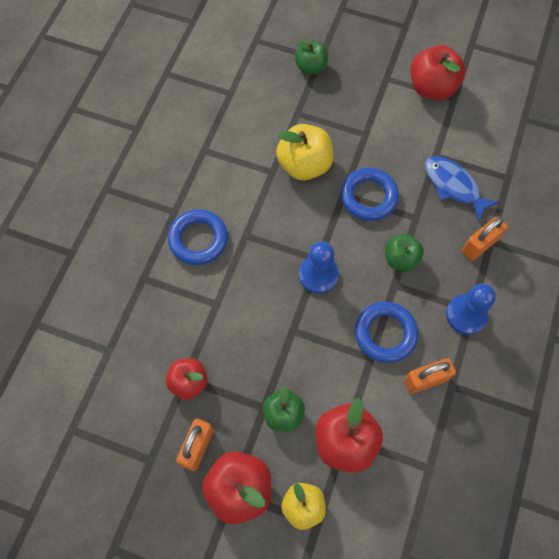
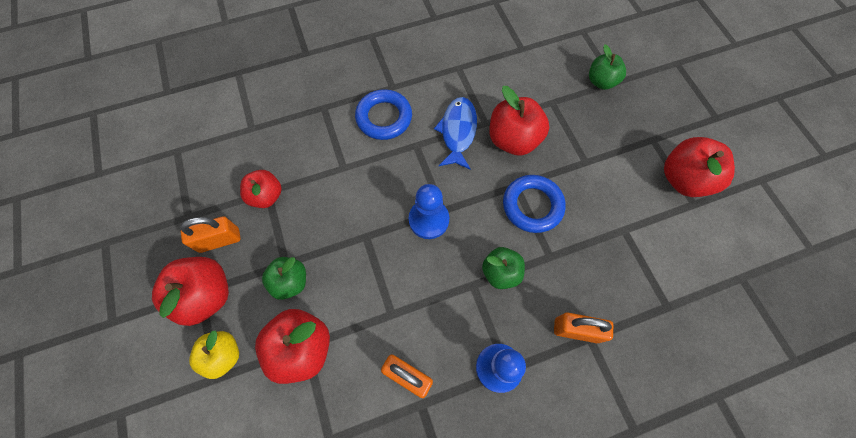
camera: 50 degrees right, 0 degrees up
(304, 165) = (513, 140): yellow apple -> red apple
(385, 333) = (422, 310): blue ring -> none
(453, 186) = (610, 265): blue fish -> blue fish (458, 131)

